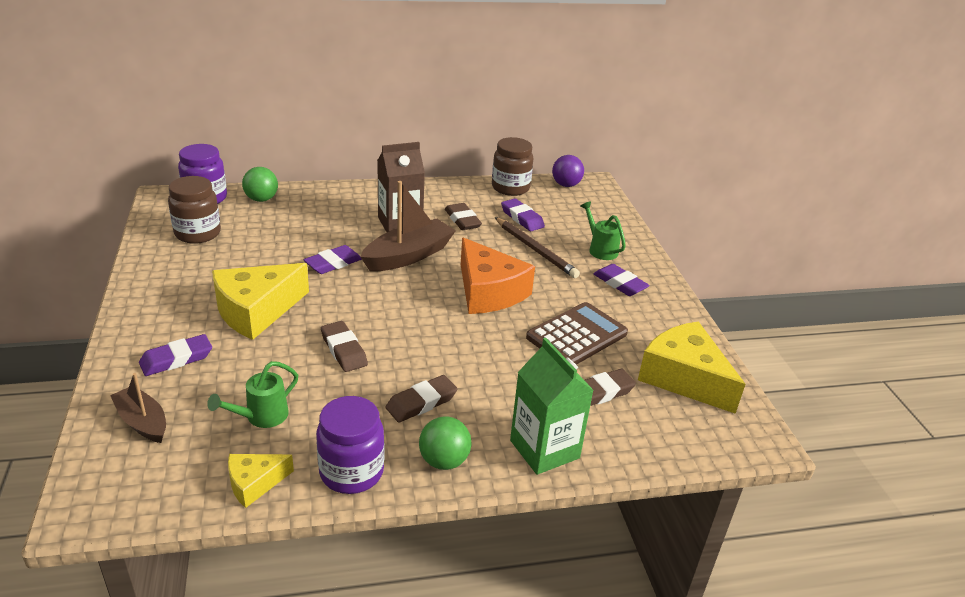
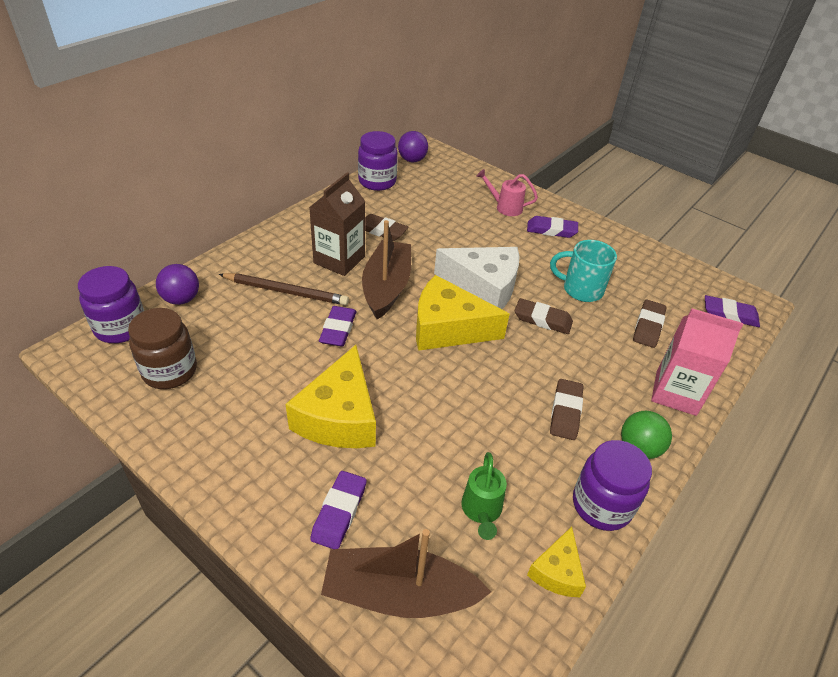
camera: 40 degrees left, 10 degrees up
(142, 422) = (399, 594): brown boat -> brown boat, size x1.67
(261, 199) = (181, 299): green ball -> purple ball
(344, 350) = (456, 405): brown eraser -> brown eraser (542, 319)
(488, 292) = (483, 286): orange cheese -> white cheese
(510, 188) = (377, 182): brown jar -> purple jar
(522, 218) = (421, 206): purple eraser -> purple eraser (729, 314)
(535, 250) = (465, 231): brown pencil -> brown pencil (285, 291)
(544, 449) = (675, 393): green carton -> pink carton
(577, 335) = (581, 289): brown calculator -> turquoise mug
(600, 249) = (505, 207): green watering can -> pink watering can
(684, 378) = (672, 284): yellow cheese -> yellow cheese (448, 328)

